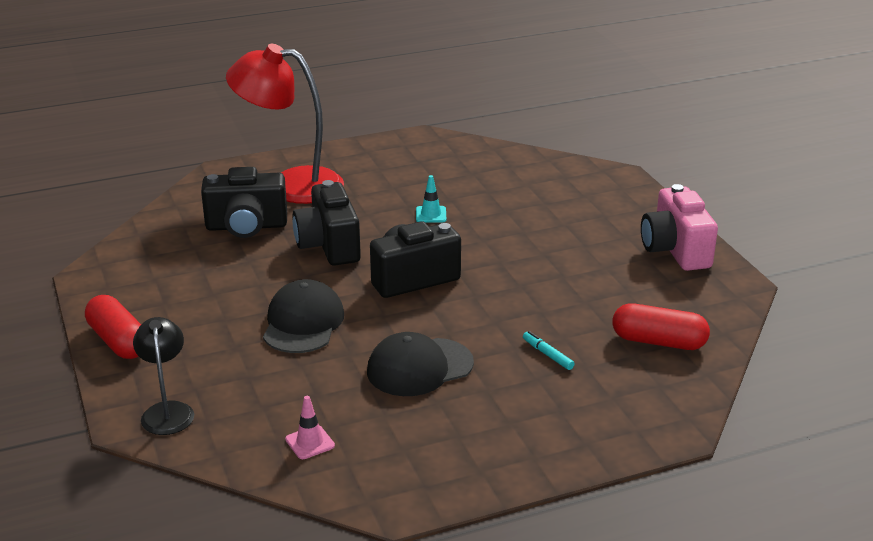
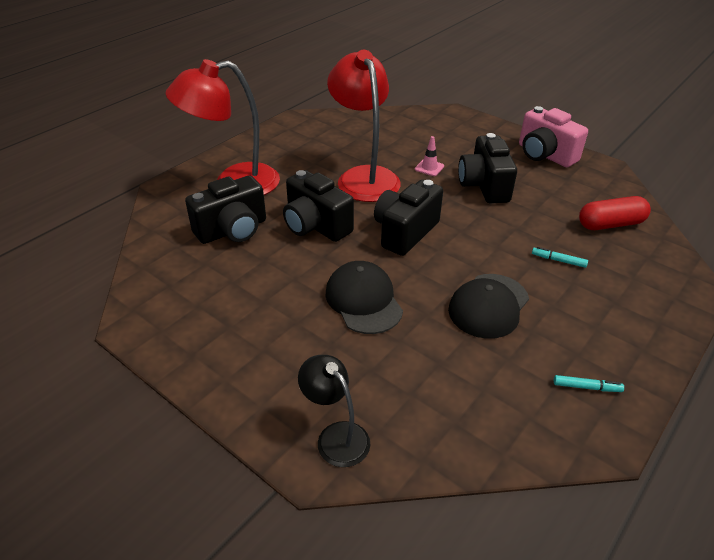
camera: 30 degrees left, 10 degrees up
(118, 341) = (222, 382): red capsule -> none
(310, 442) = (482, 412): pink traffic cone -> pink traffic cone (429, 168)
(431, 215) = (364, 177): turquoise traffic cone -> red lamp
(432, 463) = (586, 387): none -> turquoise marker
(556, 261) = (484, 186): none -> black camera

